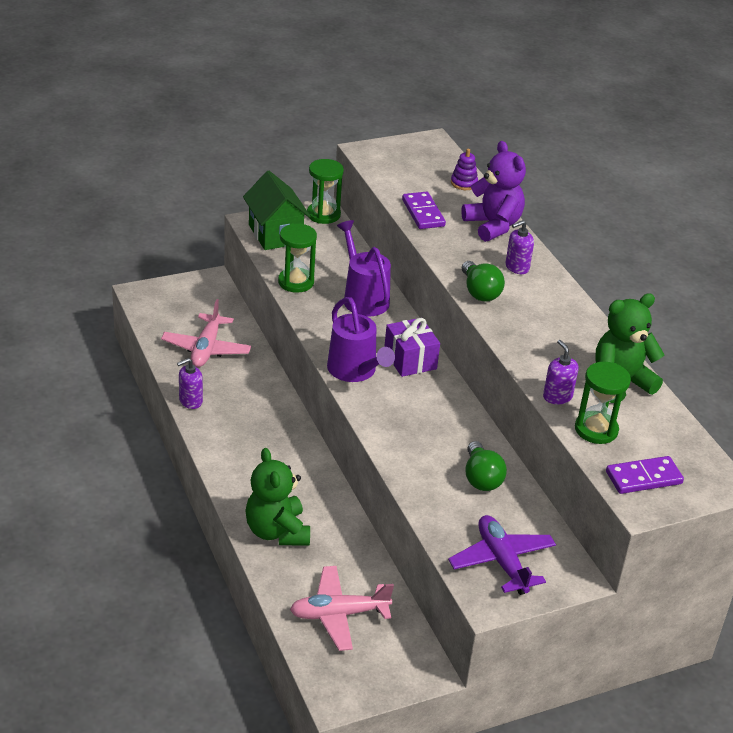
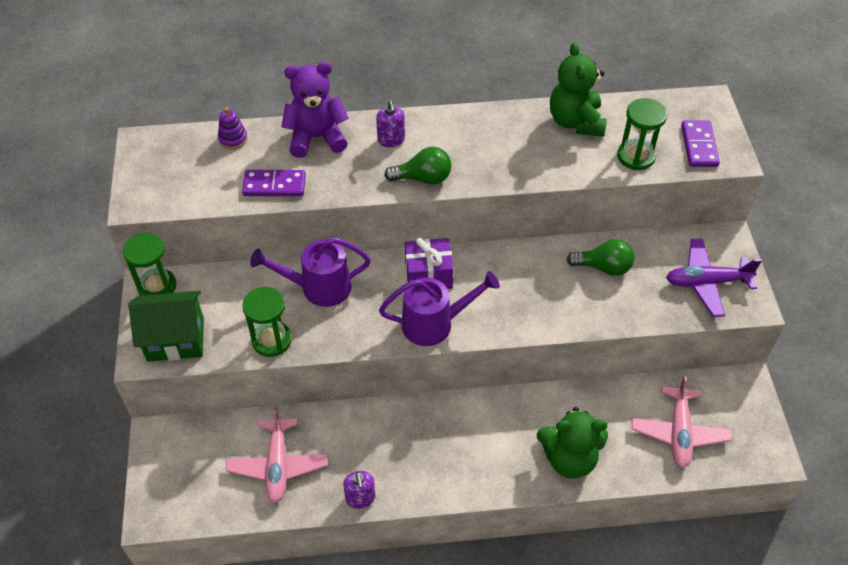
camera: 70 degrees left, 15 degrees up
(206, 349) = (277, 465): pink plane -> pink plane turned 60 degrees clockwise
(557, 396) = (588, 168): purple soap dispenser -> none

